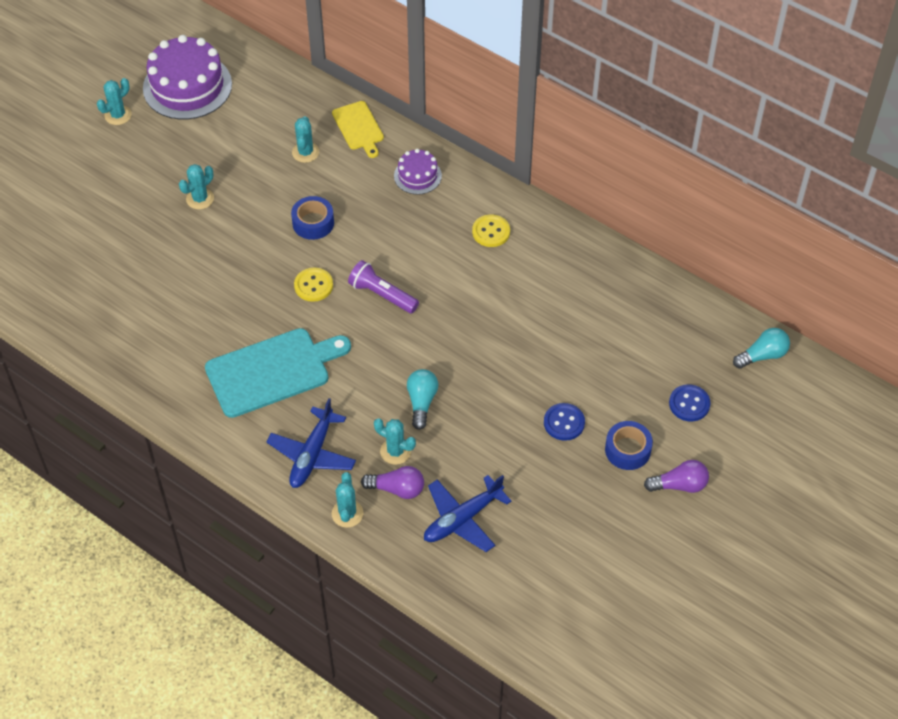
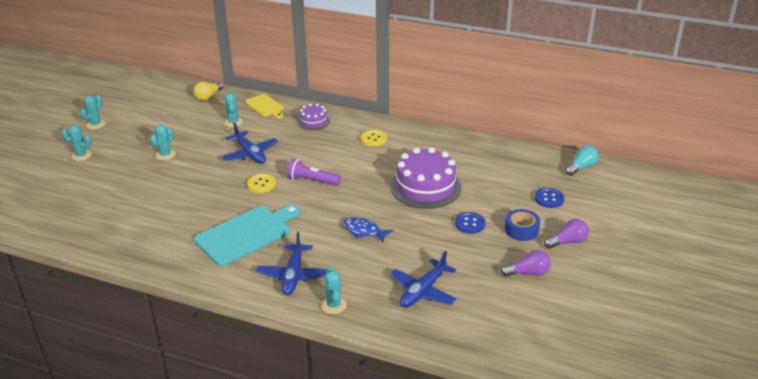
camera: 15 degrees left, 20 degrees down
(187, 86) = (142, 104): purple cake -> purple cake (425, 187)
(283, 88) = (208, 96): none -> yellow light bulb
(313, 223) = (250, 154): blue tape -> blue plane
(395, 451) = (356, 262): turquoise cactus -> turquoise cactus (81, 155)
(397, 489) = (366, 283): purple light bulb -> purple light bulb (527, 273)
(421, 402) = (364, 231): turquoise light bulb -> blue fish

